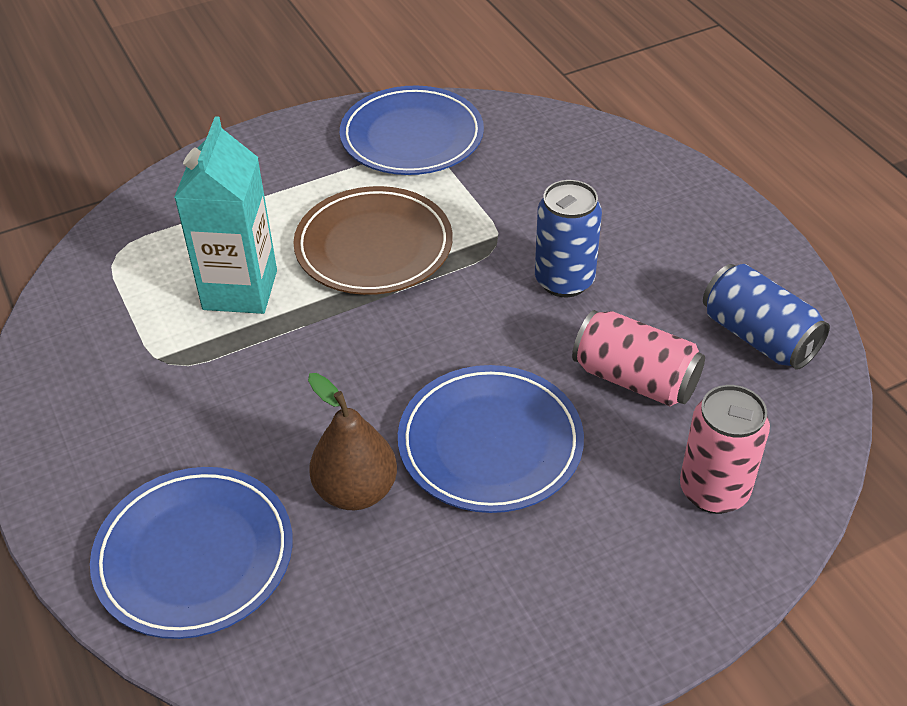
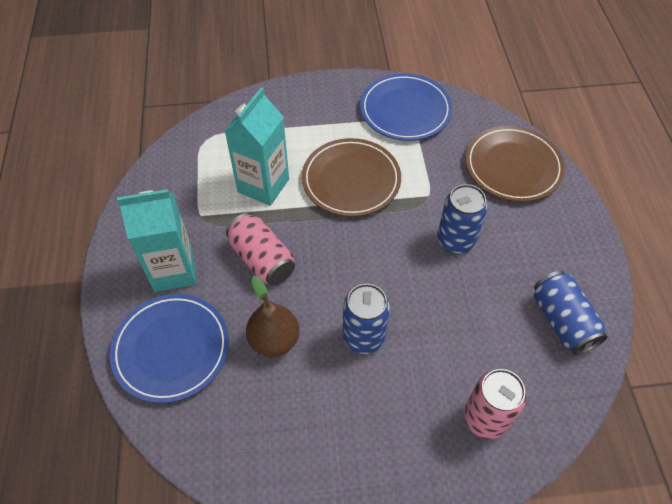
camera: 20 degrees right, 10 degrees up
(147, 446) = (174, 271): none -> turquoise carton
(490, 443) = (363, 337): blue plate -> blue can
(599, 167) = (513, 166): none -> brown plate
(635, 379) = (470, 324): pink can -> pink can (262, 259)

